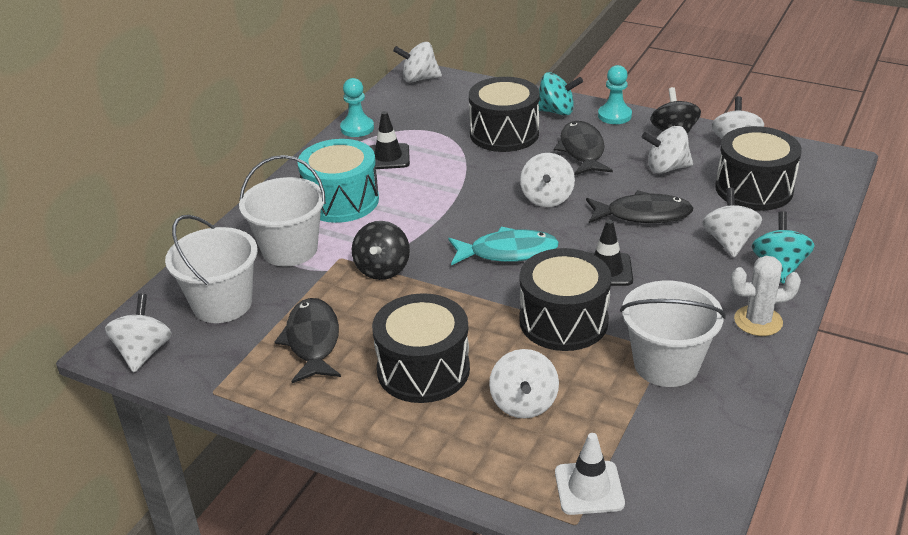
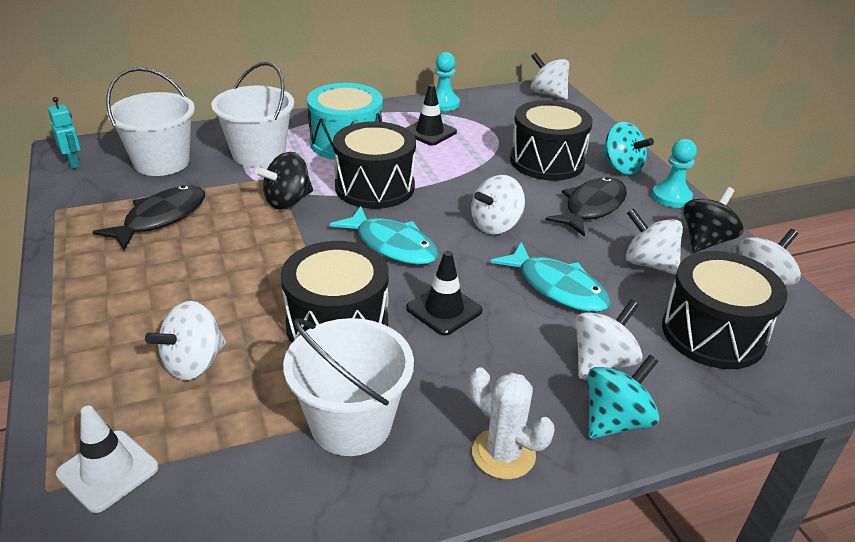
camera: 40 degrees right, 0 degrees up
(143, 352) = (73, 163): white spinning top -> turquoise robot
(423, 370) = (182, 286): black drum -> black drum (374, 187)
(643, 215) = (557, 287): black fish -> turquoise fish

